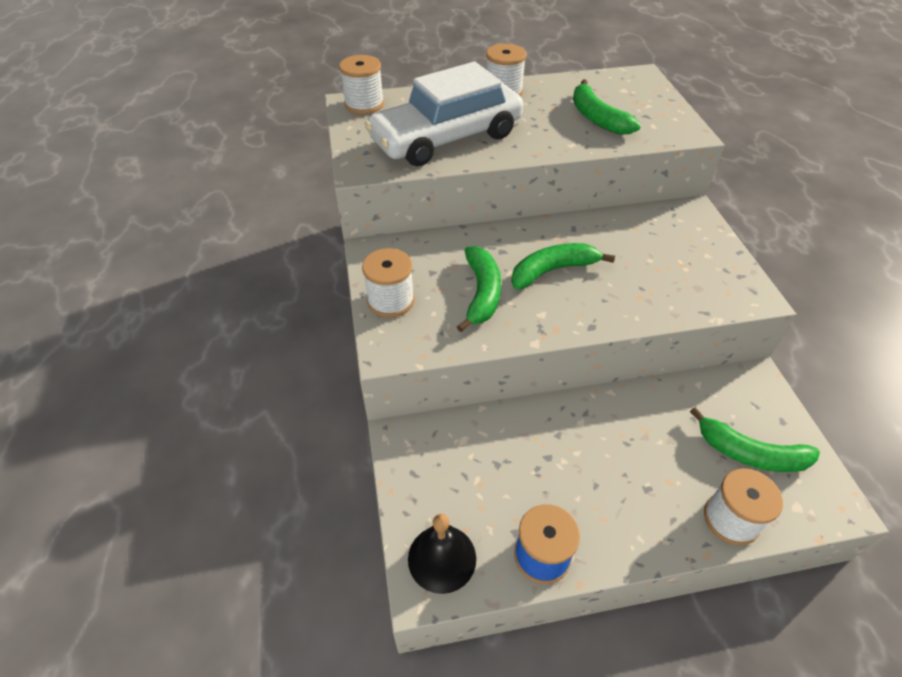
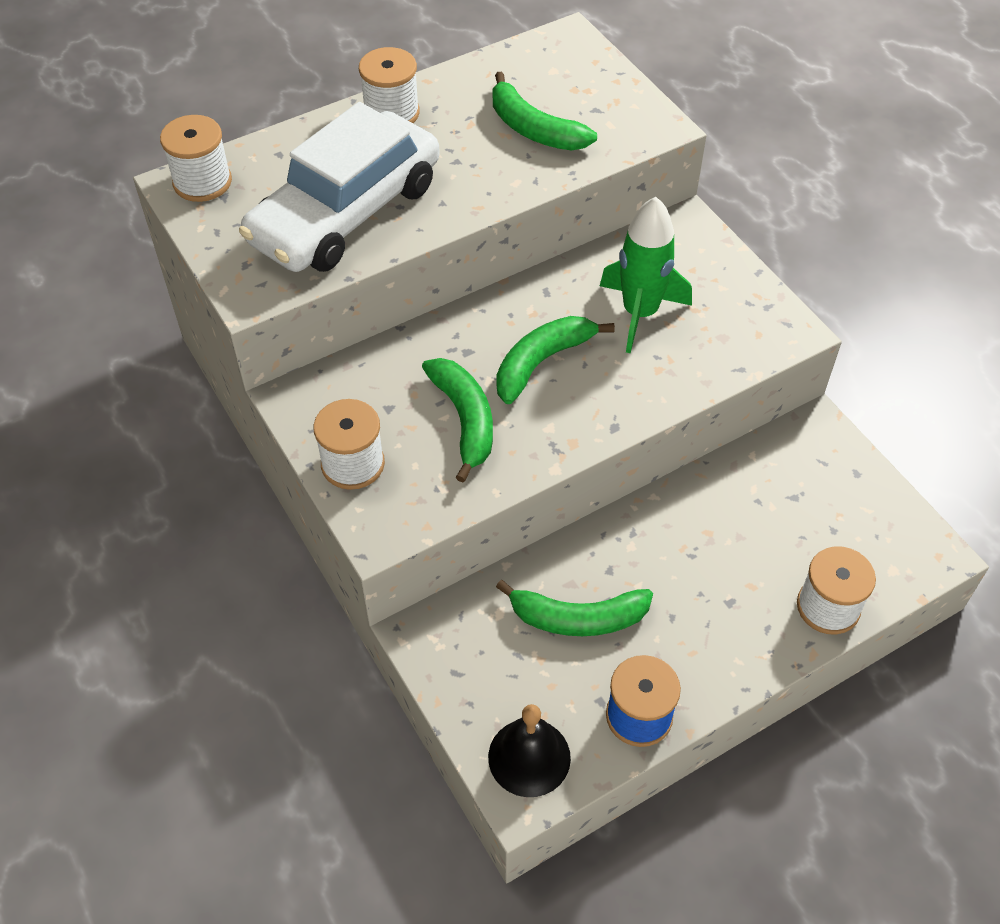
camera: 20 degrees left, 5 degrees up
(638, 257) = (640, 313): none -> green rocket
(750, 453) = (830, 523): green banana -> green banana (578, 618)

